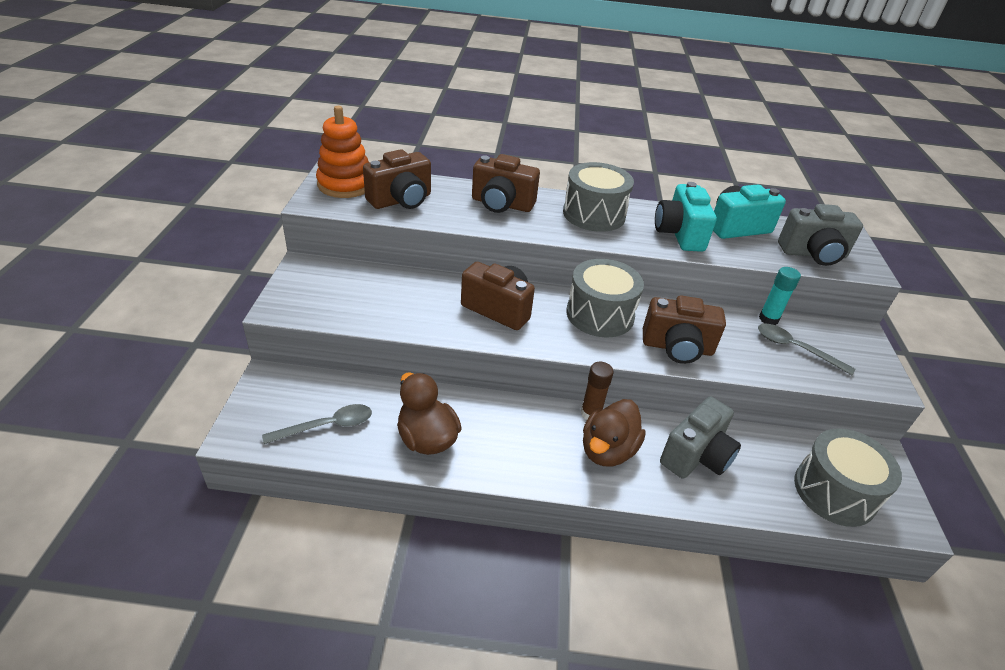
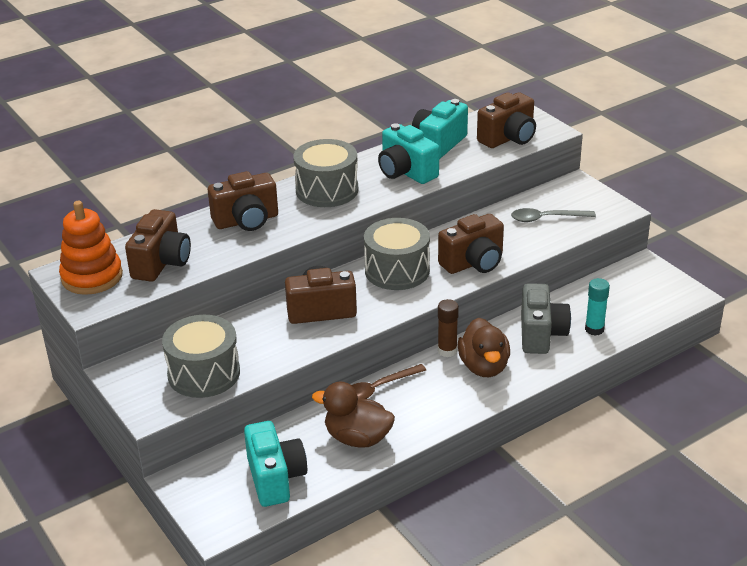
camera: 35 degrees left, 5 degrees down
(327, 426) = (275, 478): grey spoon -> turquoise camera
(495, 407) = (378, 388): none -> brown spoon
(768, 319) = (510, 206): turquoise glue stick -> turquoise glue stick (594, 329)
(813, 254) = (508, 138): grey camera -> brown camera
(834, 492) = (637, 304): grey drum -> grey drum (204, 373)

